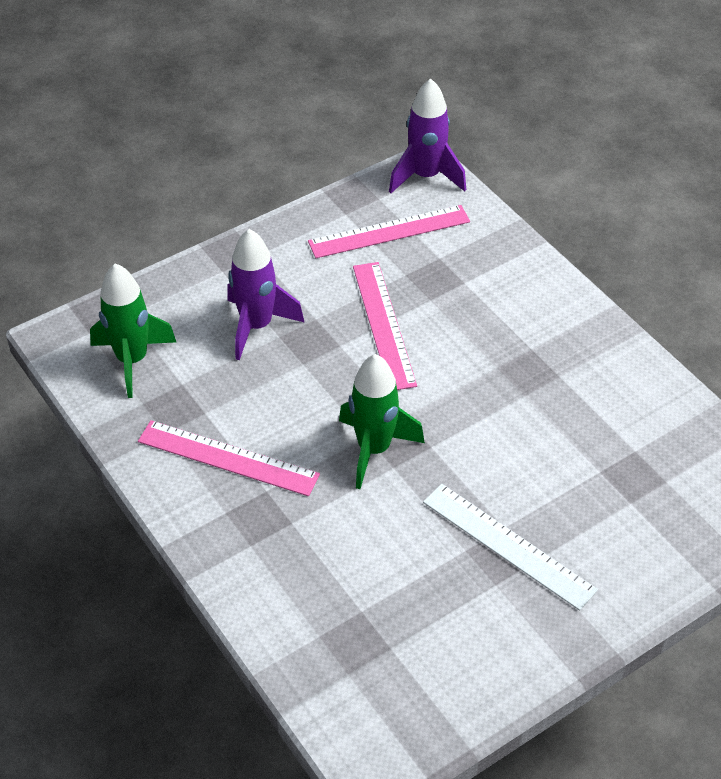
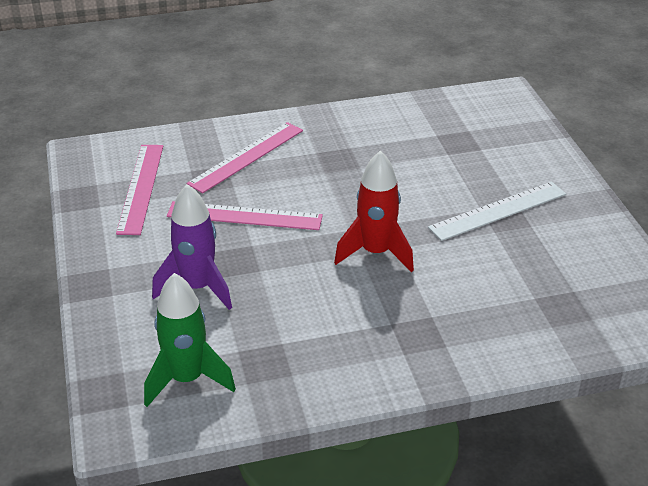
camera: 70 degrees left, 10 degrees down
(228, 458) = (343, 339): pink ruler -> pink ruler (246, 157)
(374, 449) = (376, 253): green rocket -> red rocket
(426, 176) = (92, 154): purple rocket -> none

